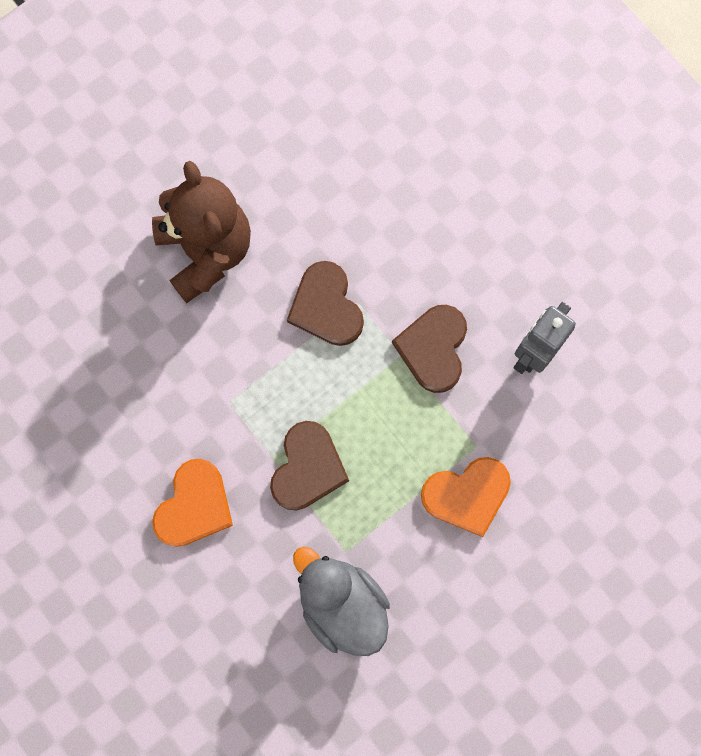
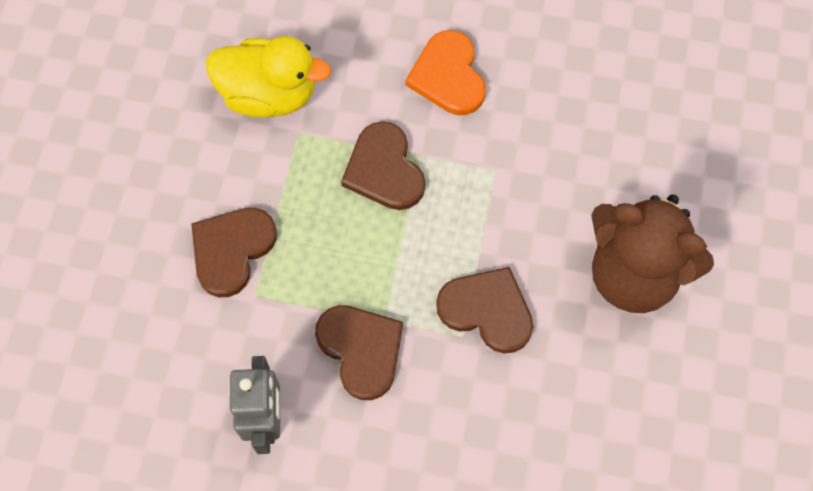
camera: 140 degrees right, 10 degrees down
(342, 604) = (269, 95): grey duck -> yellow duck
(467, 495) = (231, 250): orange heart -> brown heart

